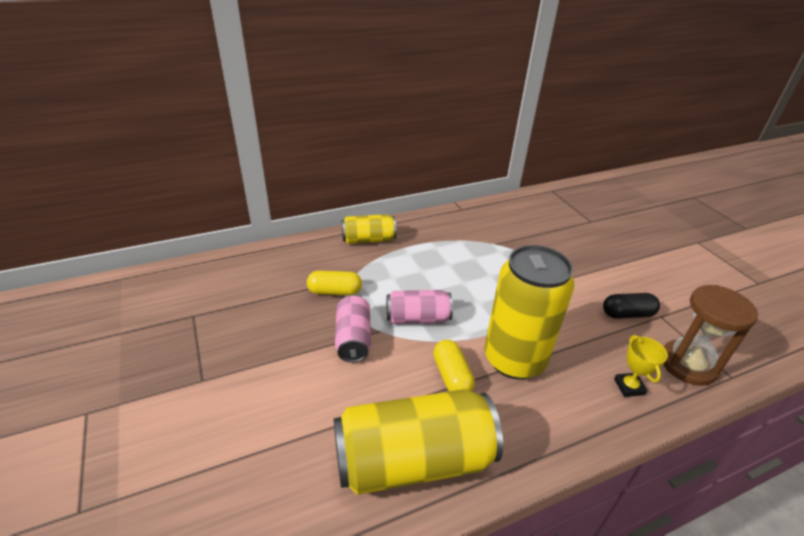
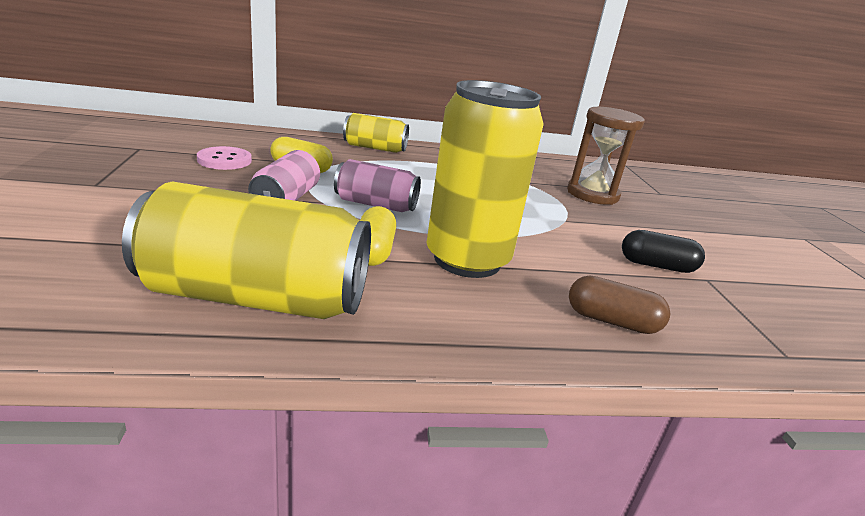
camera: 15 degrees right, 10 degrees down
(271, 305) = (224, 160): none -> pink button
(629, 387) = (612, 321): yellow trophy -> brown capsule
(688, 364) = (720, 326): brown hourglass -> brown hourglass (592, 194)

